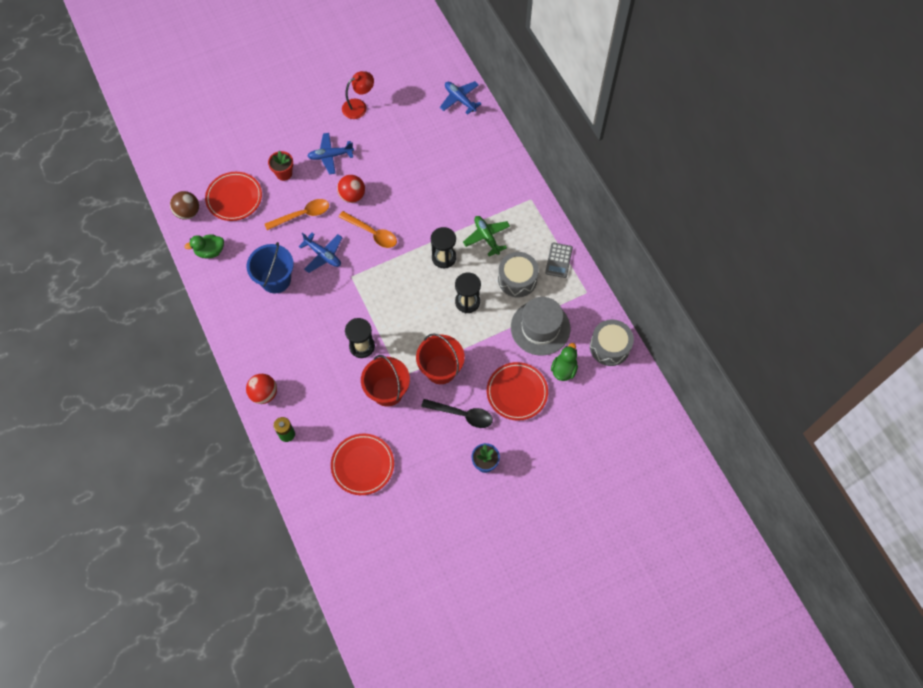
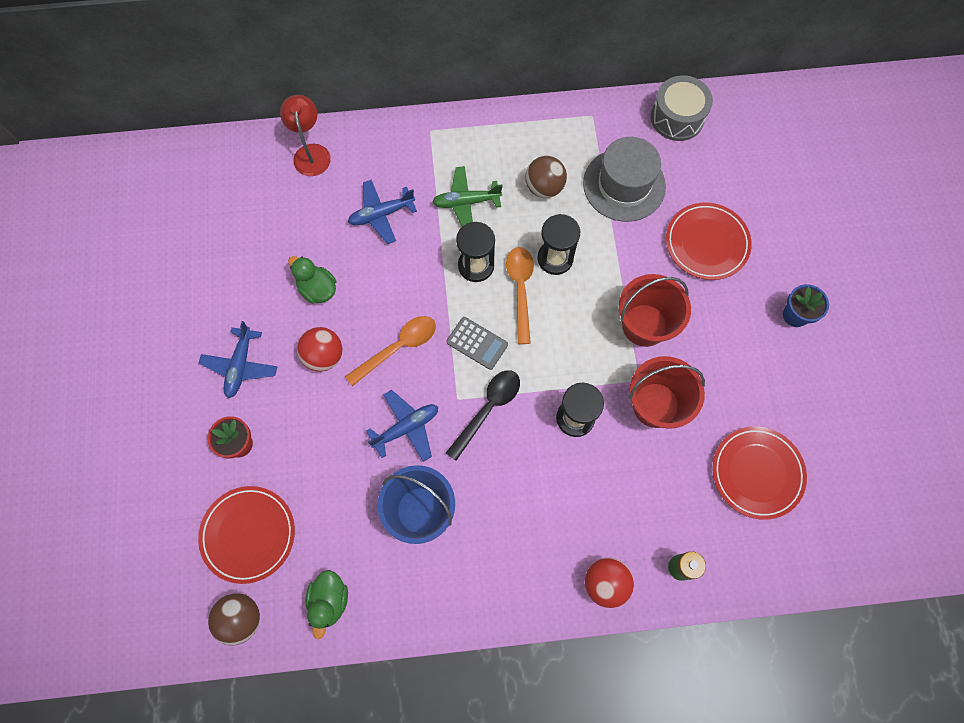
camera: 70 degrees left, 5 degrees up
(302, 215) = (325, 437): orange spoon -> orange spoon (520, 289)
(359, 106) = (173, 299): red lamp -> red lamp (311, 152)
(460, 99) = (231, 162): blue plane -> blue plane (381, 214)
(462, 415) = (719, 319): black spoon -> black spoon (488, 409)
(517, 279) = (544, 187): grey drum -> brown ball
(558, 260) = (534, 130): grey calculator -> grey calculator (477, 343)
(564, 369) = (691, 178): green duck -> green duck (317, 289)

